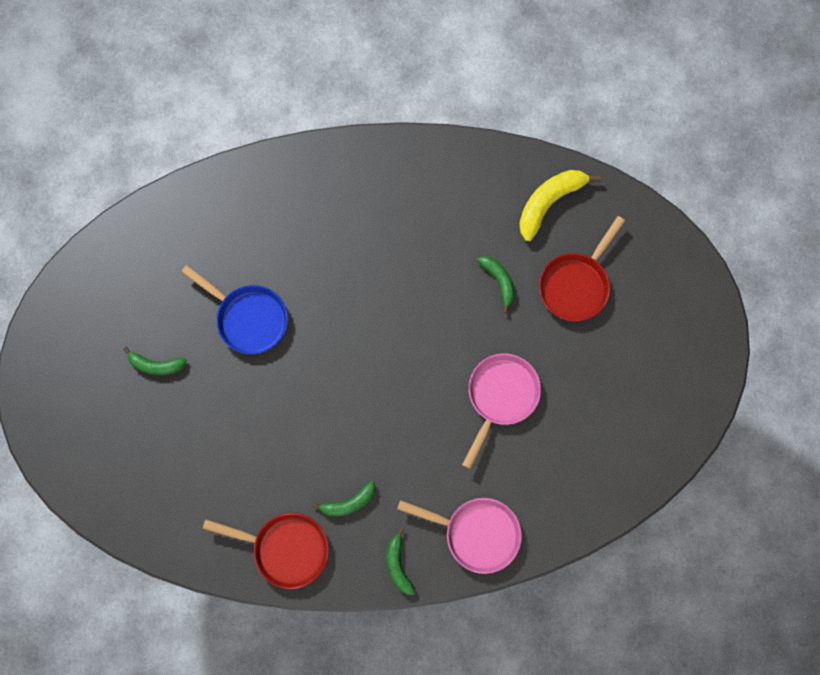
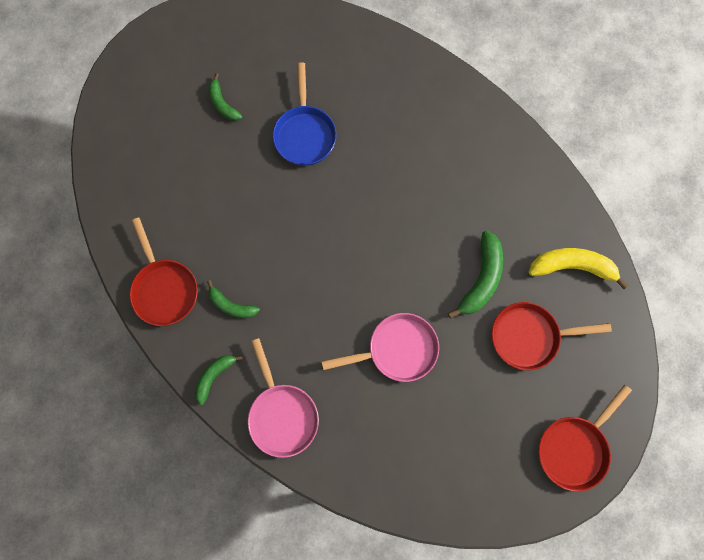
camera: 50 degrees right, 0 degrees up
(498, 281) = (481, 279): green banana -> green banana, size x1.62
(688, 326) = (574, 447): none -> red pan

